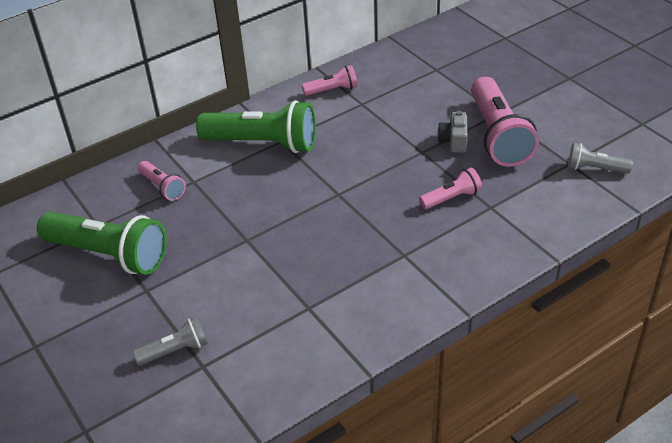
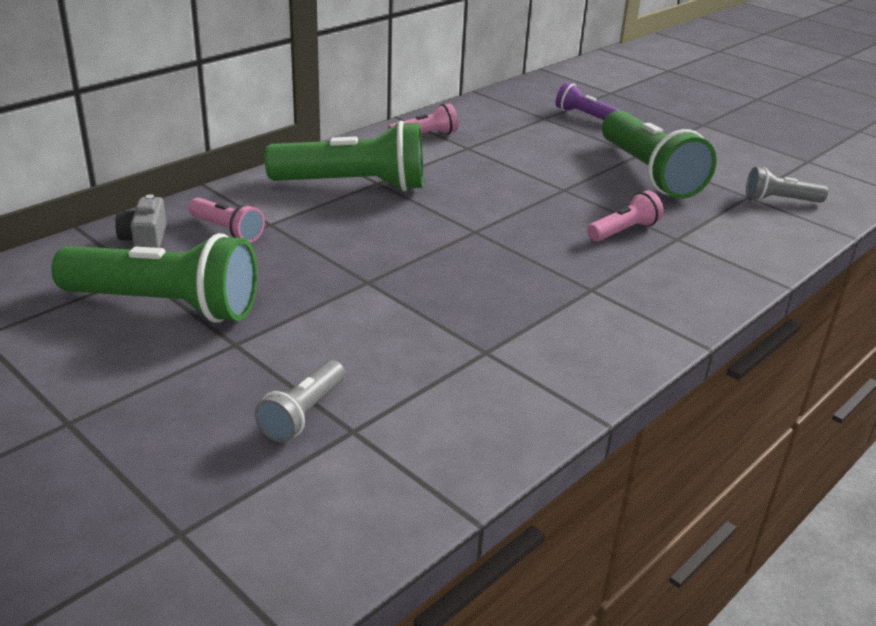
camera: 15 degrees left, 10 degrees down
(175, 351) = (303, 414): grey flashlight -> grey flashlight turned 150 degrees clockwise
(454, 141) = (598, 179): grey camera -> grey camera (145, 240)
(471, 67) = (584, 115): none -> purple flashlight
(498, 136) = (649, 173): pink flashlight -> green flashlight

